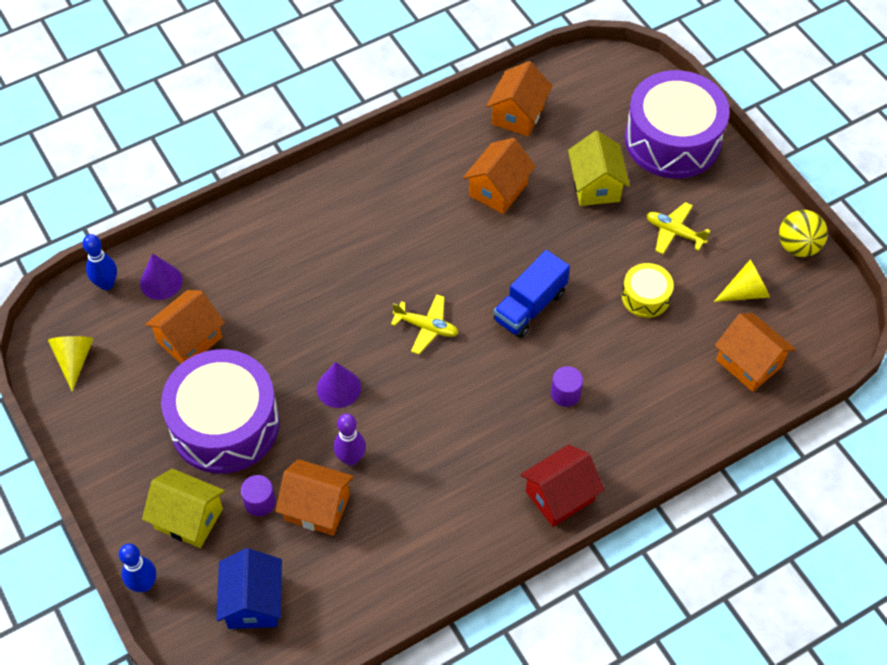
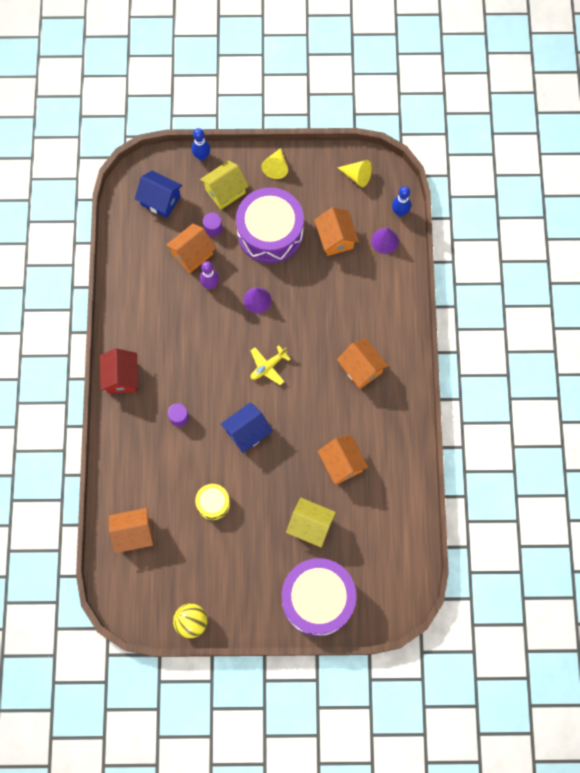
camera: 120 degrees right, 15 degrees up
(518, 114) = (395, 511): orange house -> orange house (361, 369)
(530, 306) = (247, 432): blue truck -> blue house
(674, 232) = (247, 551): yellow plane -> none
(745, 292) = (180, 565): yellow cone -> yellow cone (276, 167)

